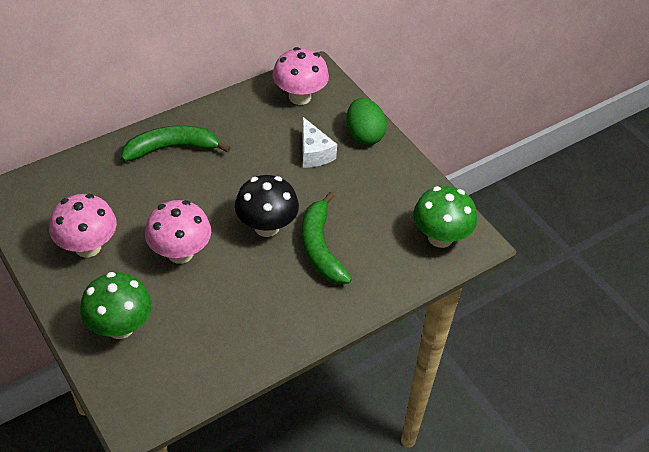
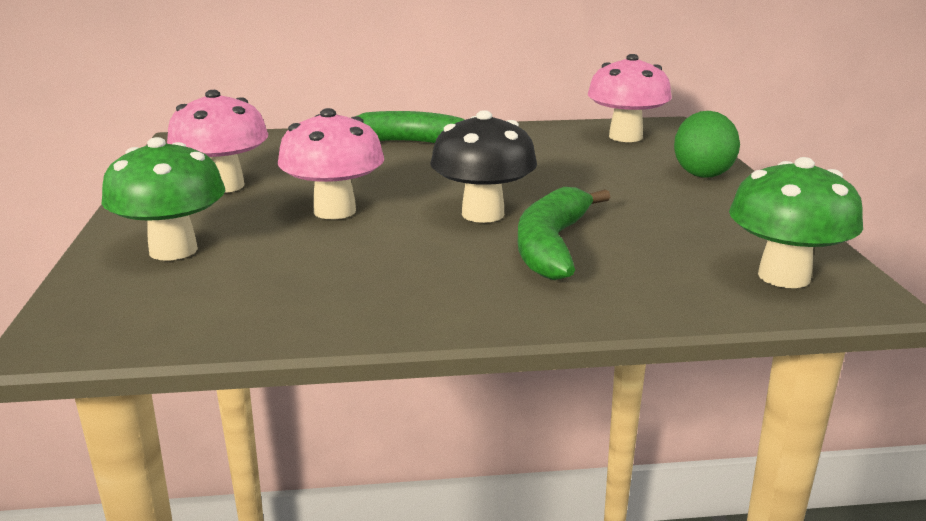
camera: 30 degrees right, 25 degrees down
(314, 153) = (611, 174): white cheese -> none

